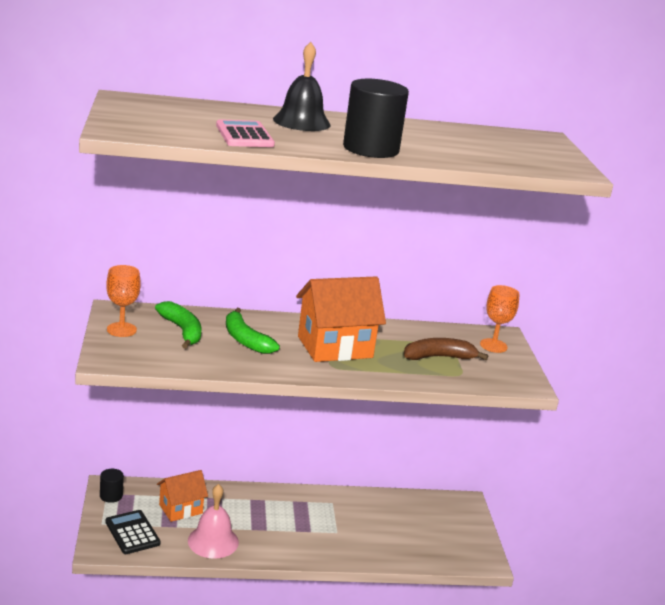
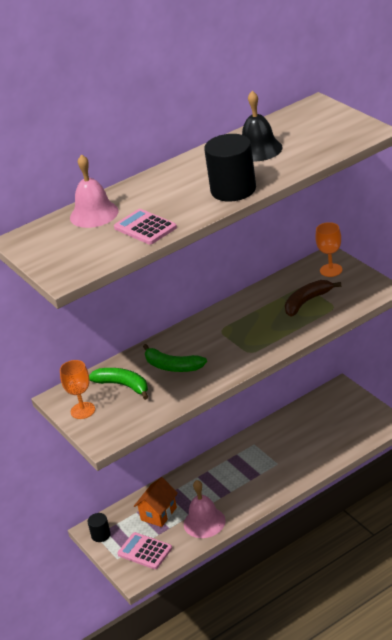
camera: 20 degrees left, 10 degrees up
(132, 533) = (145, 551): black calculator -> pink calculator
(216, 111) = (94, 214): none -> pink bell
(301, 122) = (158, 189): black bell -> black bell (259, 149)
(335, 347) = (235, 335): orange house -> none

